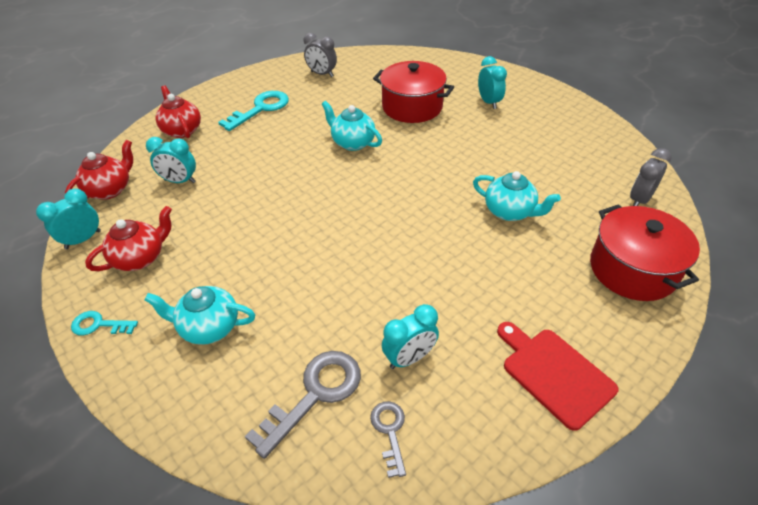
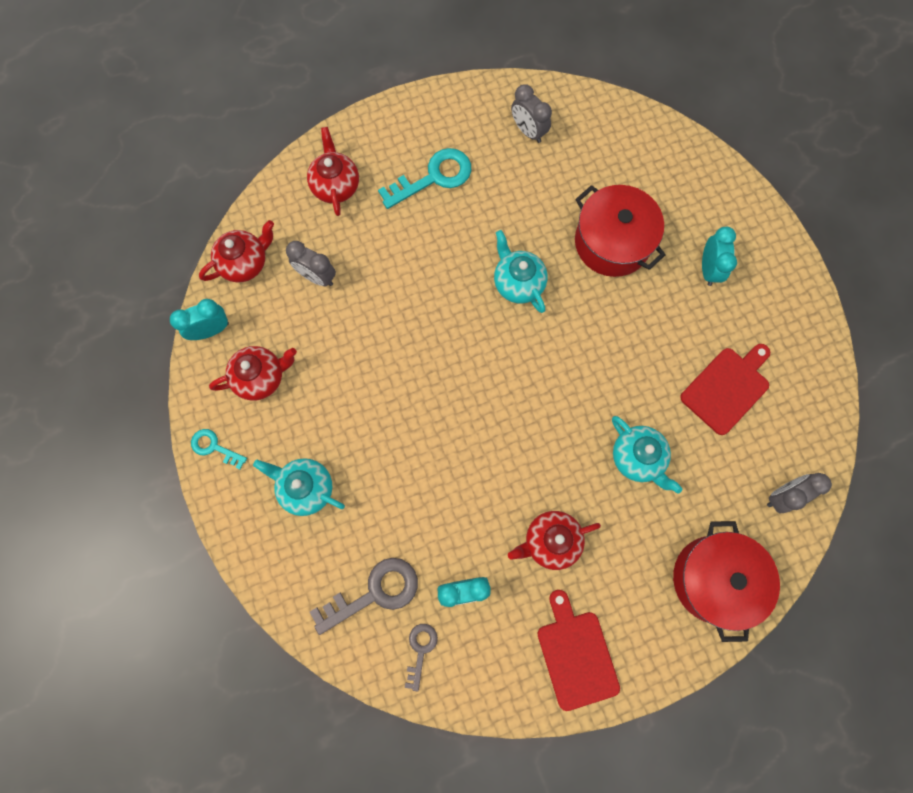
camera: 20 degrees right, 30 degrees up
(180, 181) = (317, 276): turquoise clock -> grey clock
(472, 290) = (550, 541): none -> red teapot
(547, 154) = (727, 388): none -> red cutting board

